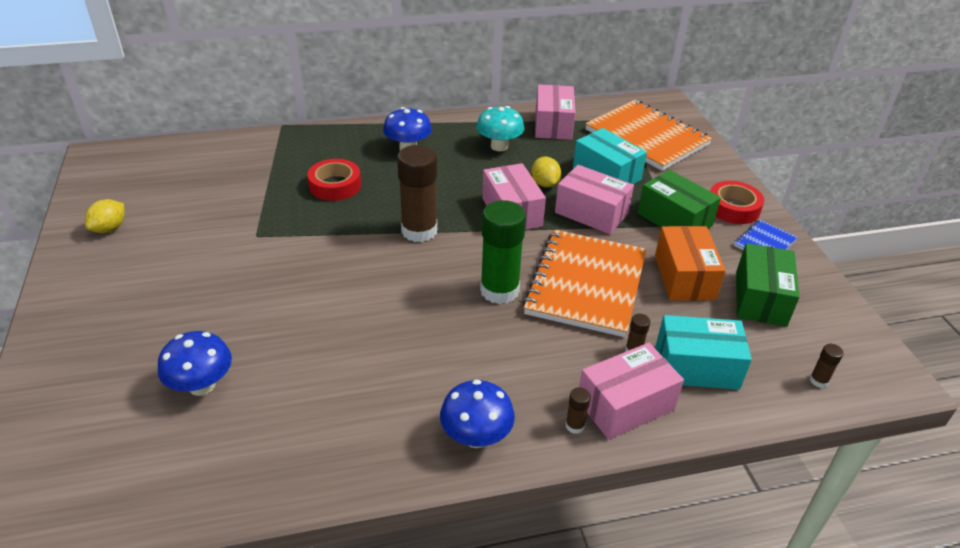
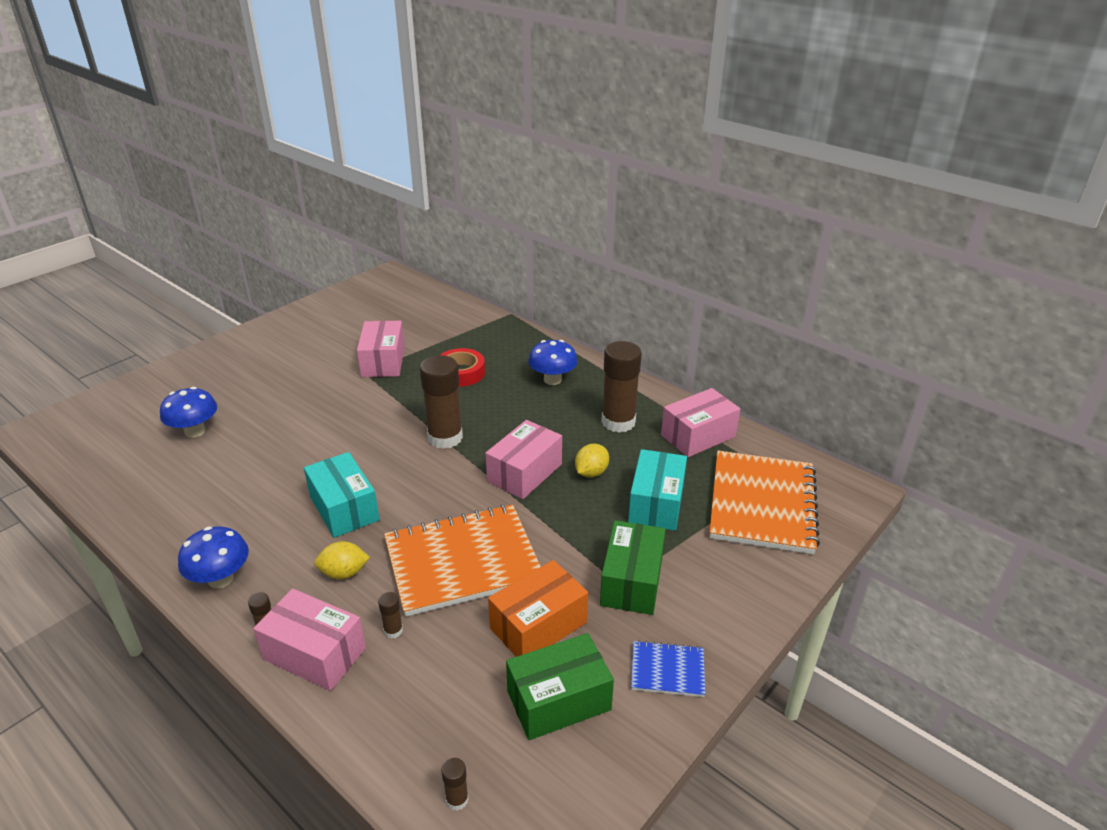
camera: 55 degrees right, 5 degrees down
(109, 228) = (318, 319): yellow lemon -> yellow lemon (344, 573)
(499, 146) = (618, 422): turquoise mushroom -> brown glue stick
(499, 290) = (407, 514): green glue stick -> none
(591, 213) = (577, 520): pink box -> pink box (383, 361)
(696, 367) = (403, 685): turquoise box -> turquoise box (344, 508)
(733, 208) = (707, 620): red tape -> none

